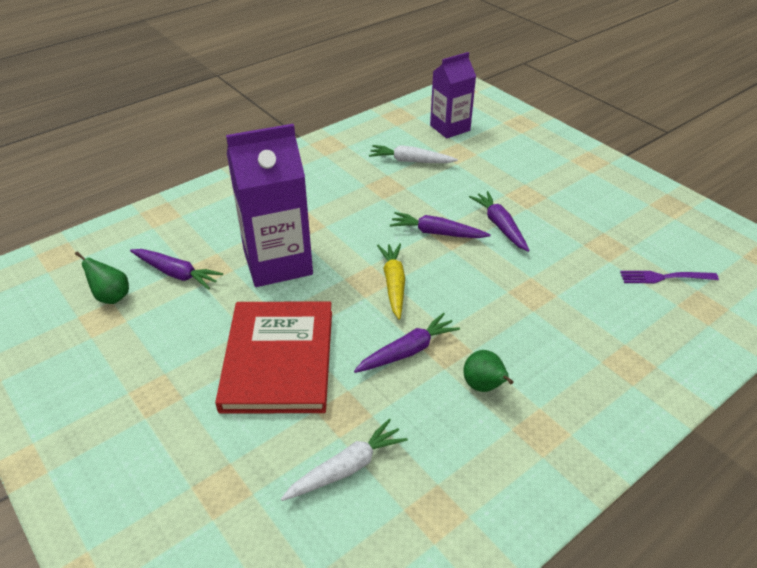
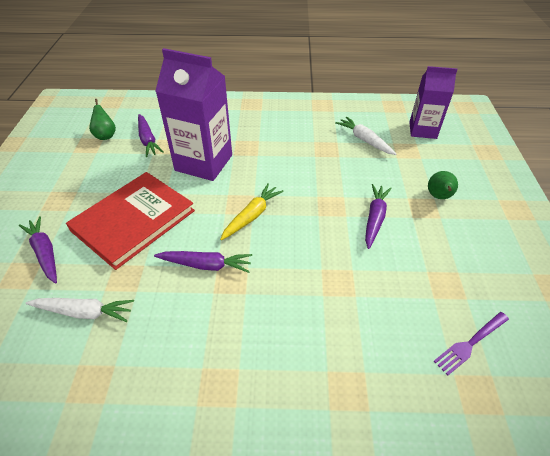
camera: 40 degrees right, 5 degrees up
(437, 233) = (322, 198): purple carrot -> purple carrot (45, 253)
(484, 386) = (221, 324): green pear -> green pear (438, 197)
(664, 277) = (470, 343): purple fork -> purple fork turned 75 degrees counterclockwise

